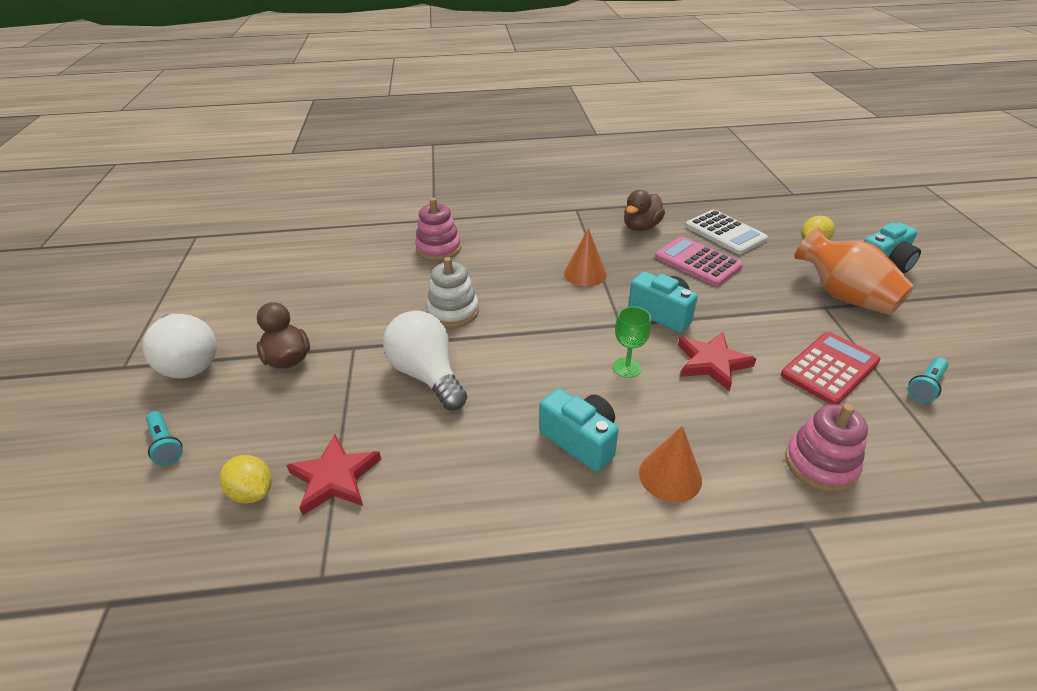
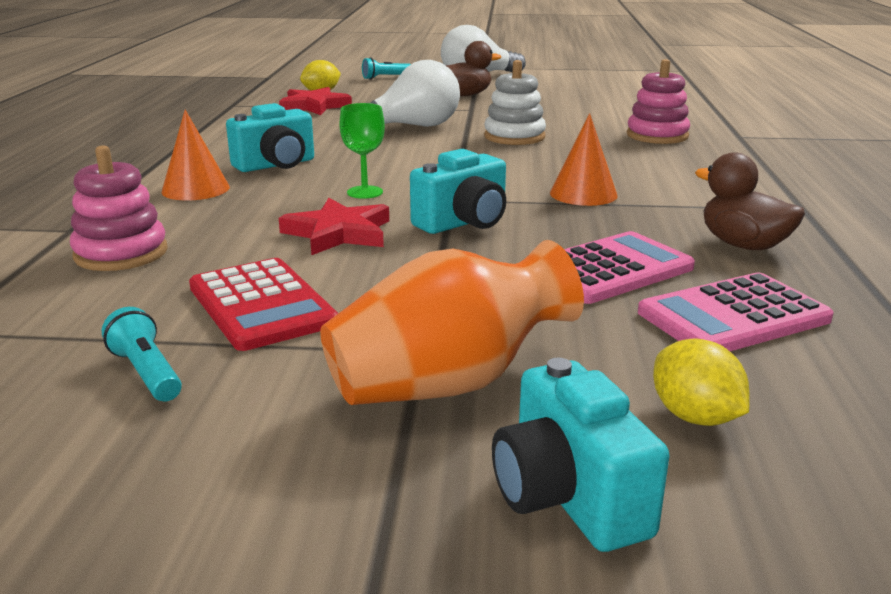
camera: 100 degrees right, 15 degrees down
(725, 233) = (733, 316): white calculator -> pink calculator

